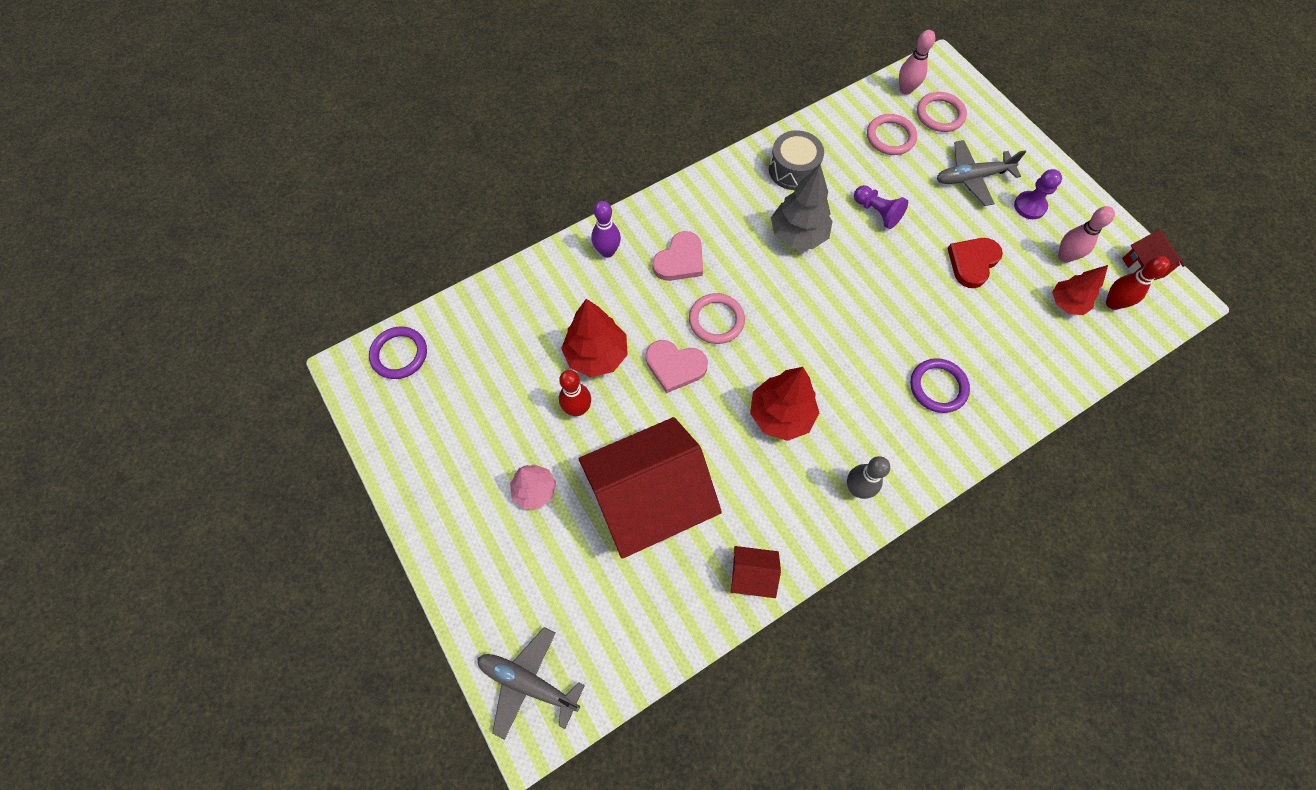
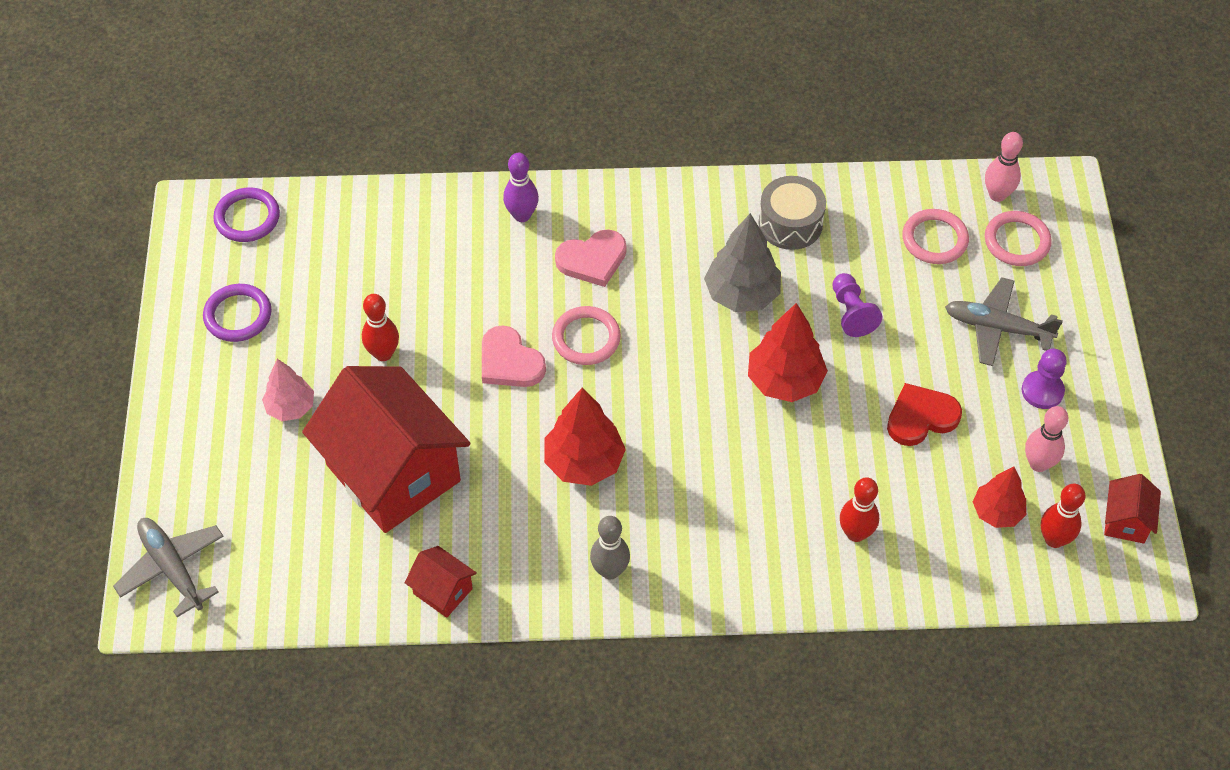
camera: 30 degrees right, 10 degrees down
(596, 355) = (438, 312): red tree -> red tree (785, 381)
(650, 500) = (393, 473): red house -> red house turned 45 degrees clockwise
(938, 387) = (775, 521): purple ring -> purple ring (238, 315)
(994, 367) = (855, 533): none -> red bowling pin

